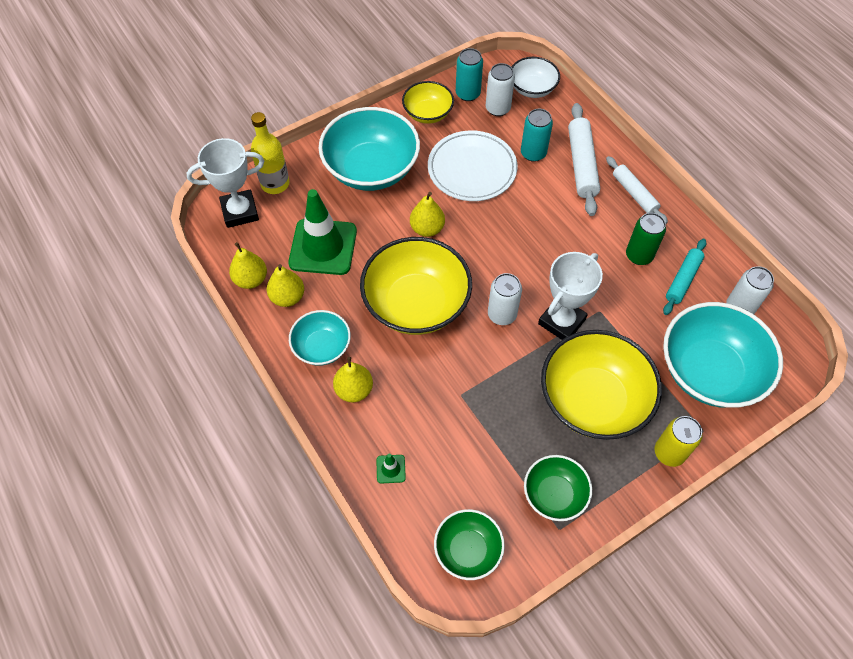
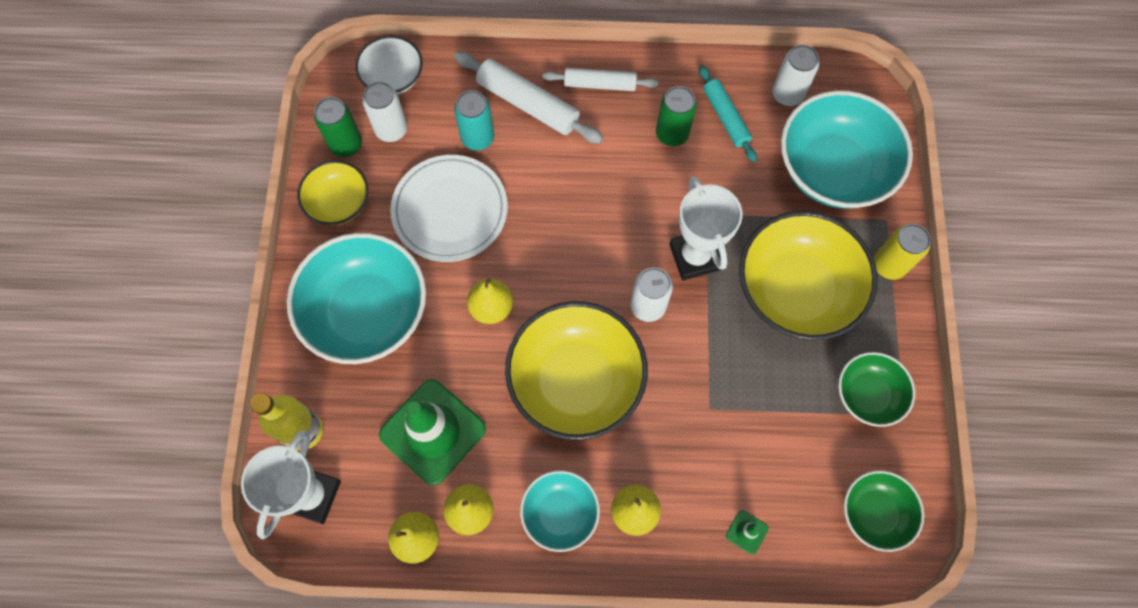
camera: 55 degrees left, 10 degrees up
(468, 94) = (346, 144): turquoise can -> green can

